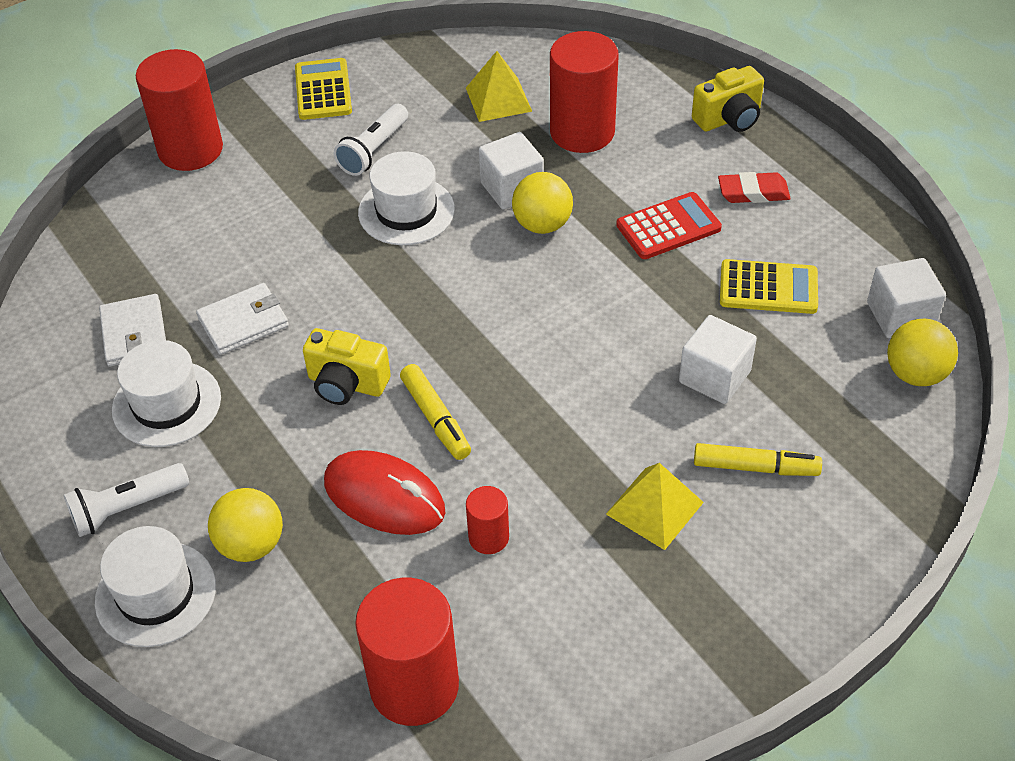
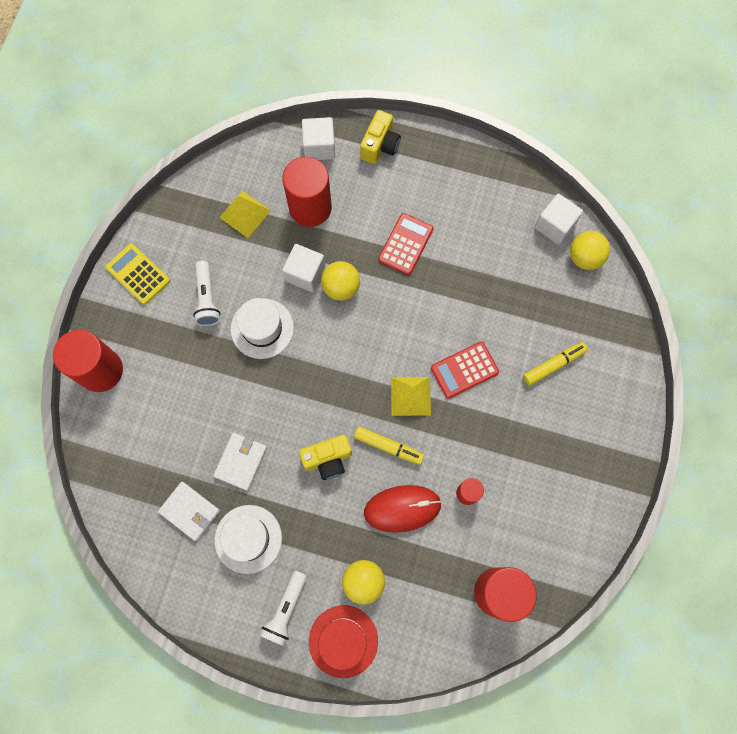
camera: 40 degrees left, 25 degrees up
(156, 594) = (343, 641): white hat -> red hat
(620, 398) = (464, 370): none -> red calculator
(654, 508) = (527, 421): yellow pyramid -> yellow pyramid (410, 396)
(714, 377) = (498, 325): white cube -> white cube (319, 147)
(753, 192) = (430, 191): red eraser -> none
(768, 288) = (483, 251): yellow calculator -> none

